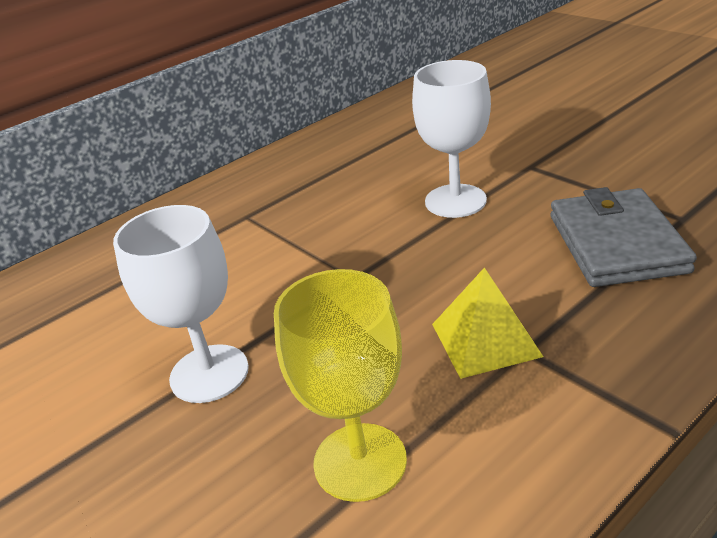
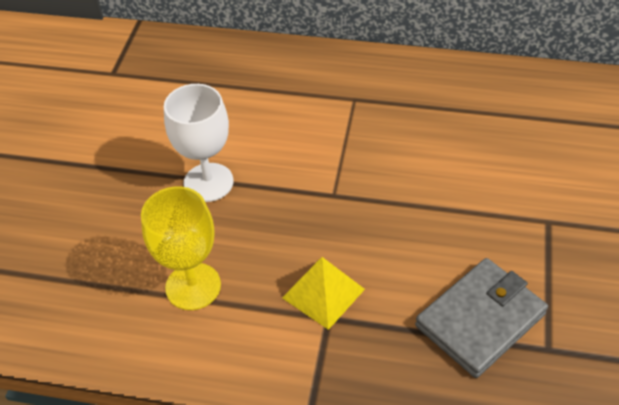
camera: 50 degrees right, 15 degrees up
(455, 201) = (461, 200): white goblet -> none

